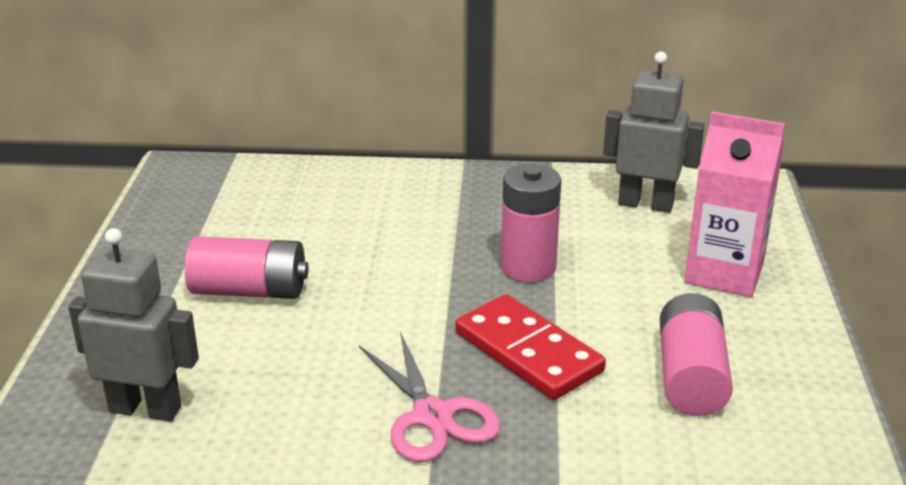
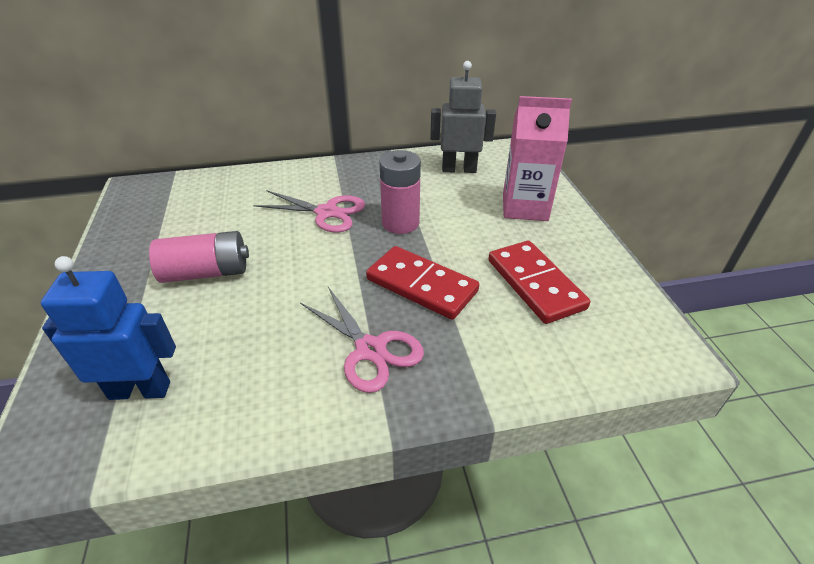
camera: 15 degrees left, 10 degrees up
(145, 409) = (140, 390): grey robot -> blue robot
(428, 238) = (326, 213): none -> pink scissors
(691, 376) = (535, 284): pink battery -> red domino

